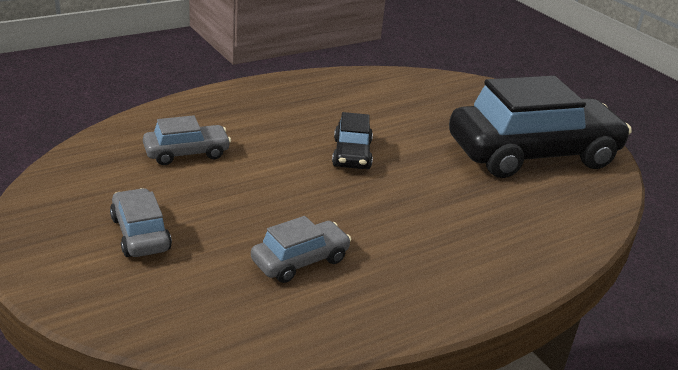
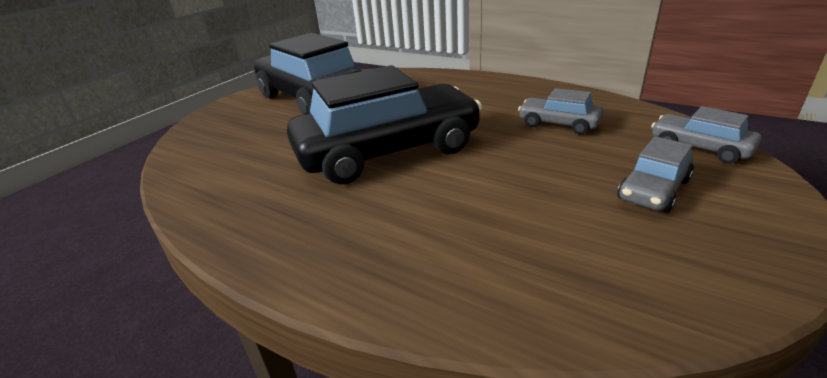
camera: 110 degrees left, 0 degrees up
(187, 153) = (501, 232): grey car -> grey car (699, 148)
(352, 154) = (388, 151): black car -> black car, size x2.23

